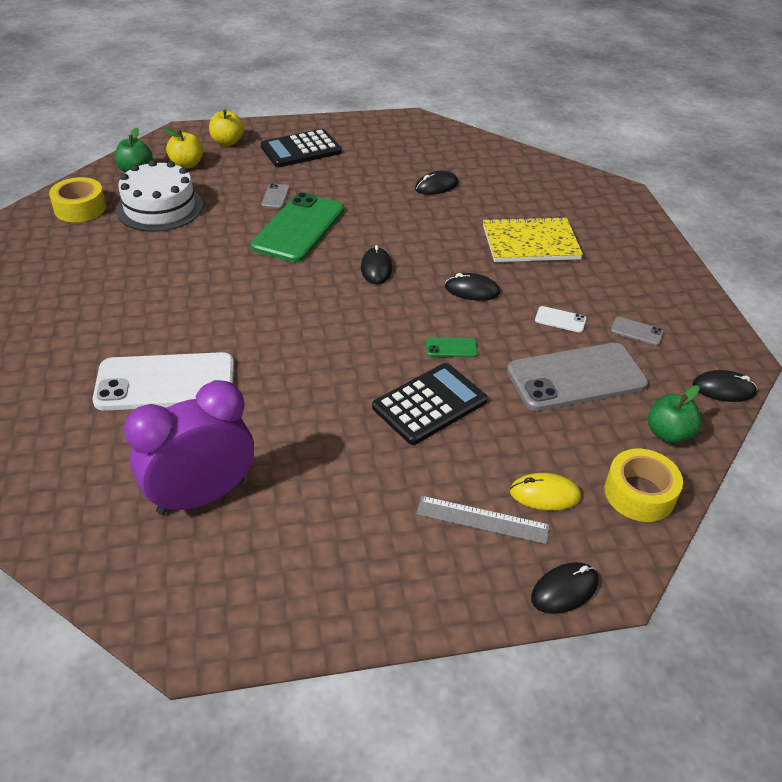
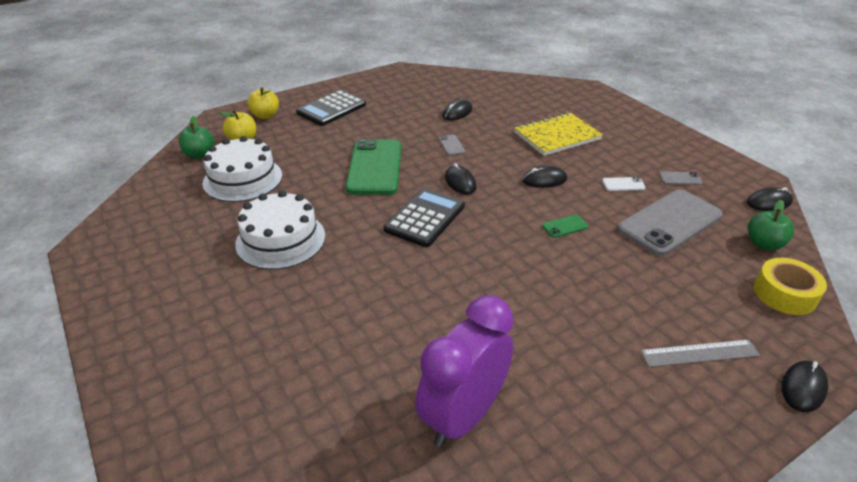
camera: 20 degrees left, 5 degrees down
(80, 208) = (168, 197): yellow tape -> none
(154, 280) = (280, 240): none -> white cake
(165, 382) = (355, 324): white phone -> none
(275, 196) = (337, 148): grey phone -> grey phone (451, 145)
(430, 404) = (585, 274): black calculator -> black calculator (425, 218)
(545, 494) = (724, 317): yellow mouse -> none

